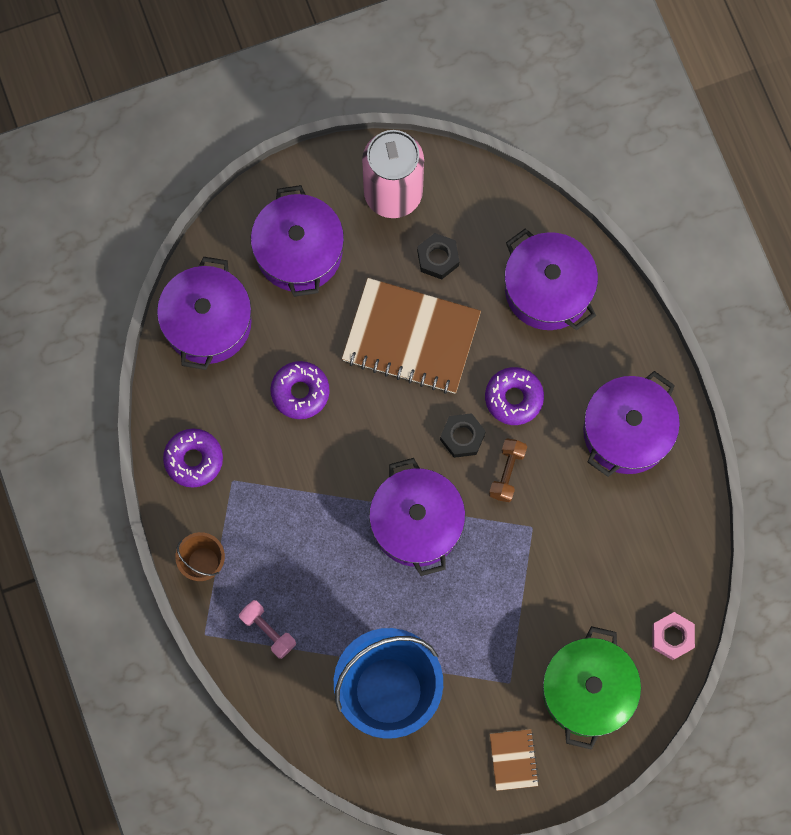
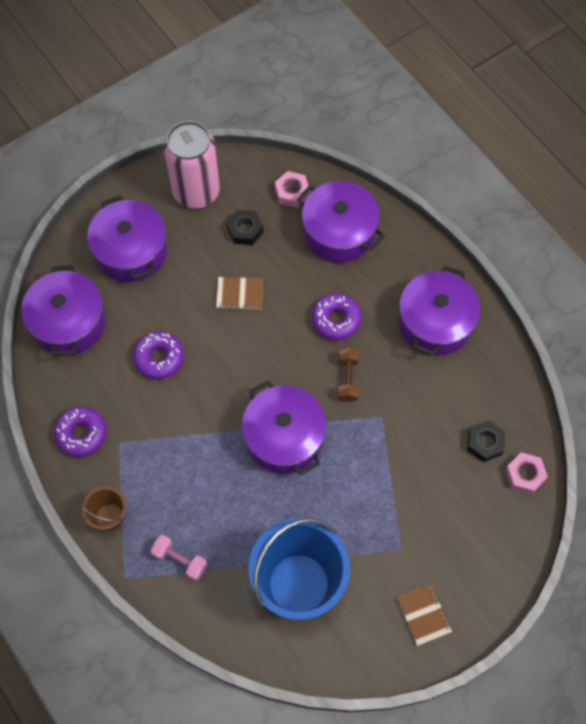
camera: 15 degrees left, 10 degrees down
(411, 338) = (239, 294): brown notebook -> brown notebook, size x0.45
(462, 437) = (303, 360): black nut -> black nut (485, 443)
(506, 223) = (292, 192): none -> pink nut
(587, 691) = (469, 538): green pot -> none

